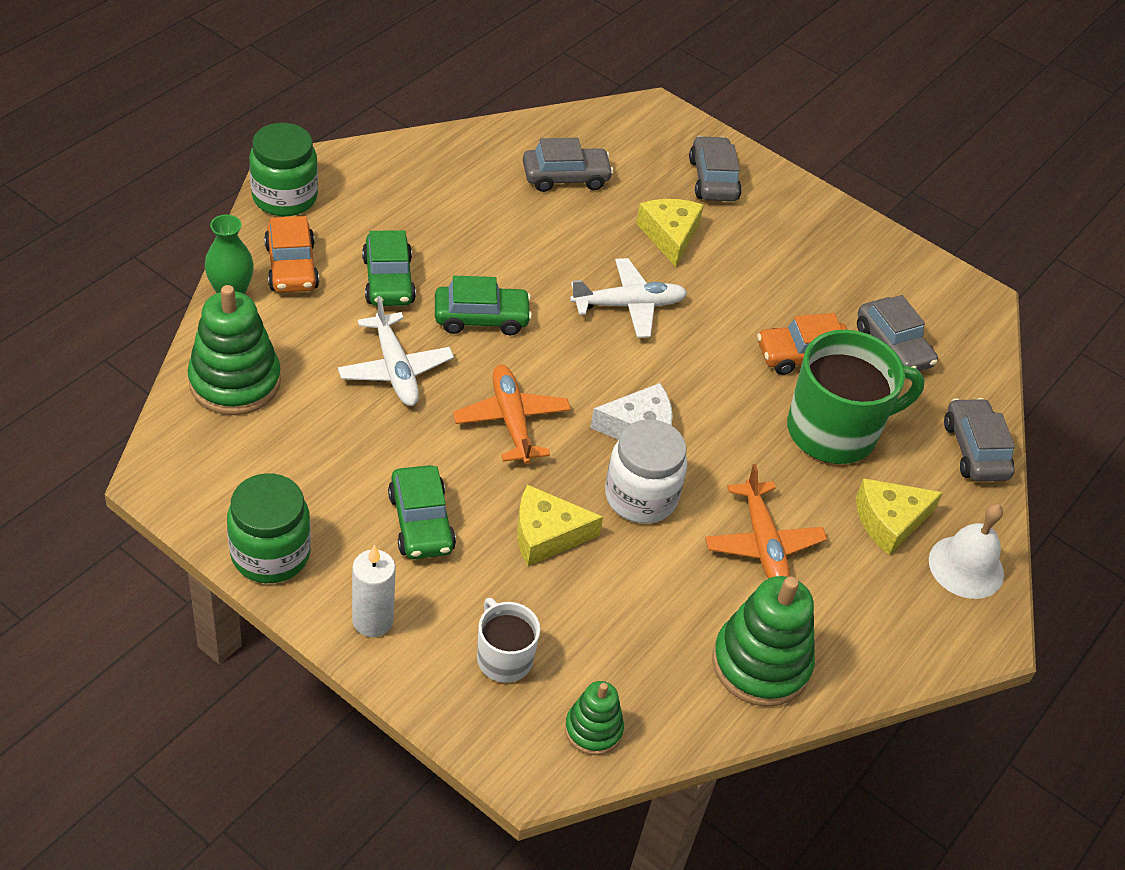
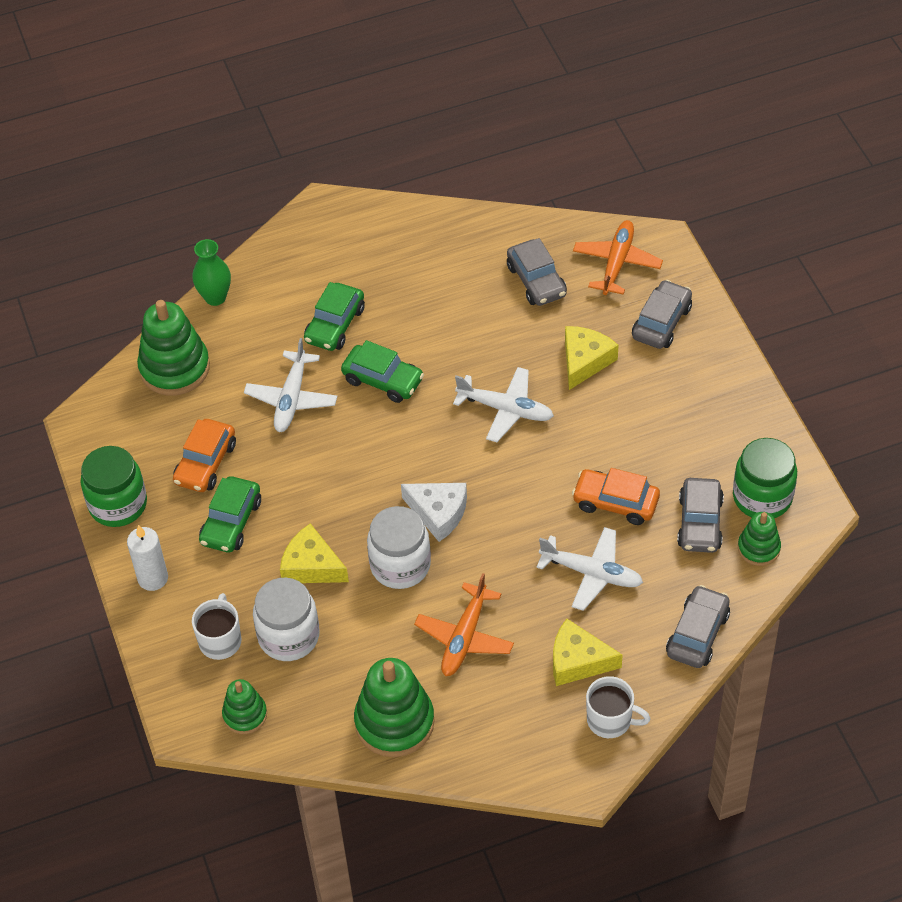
camera: 40 degrees right, 5 degrees up
(284, 197) = (304, 229): green jar -> green jar (762, 497)
(291, 267) = (272, 289): orange car -> orange car (205, 463)
(511, 420) = (348, 470): orange plane -> orange plane (617, 263)
(565, 177) = (536, 281): grey car -> grey car turned 45 degrees clockwise
(578, 620) = (289, 636): none -> white jar
(834, 431) = (592, 573): green mug -> white plane
(962, 350) = (758, 548): none -> green stacking toy
(966, 567) = (610, 720): white bell -> white mug

